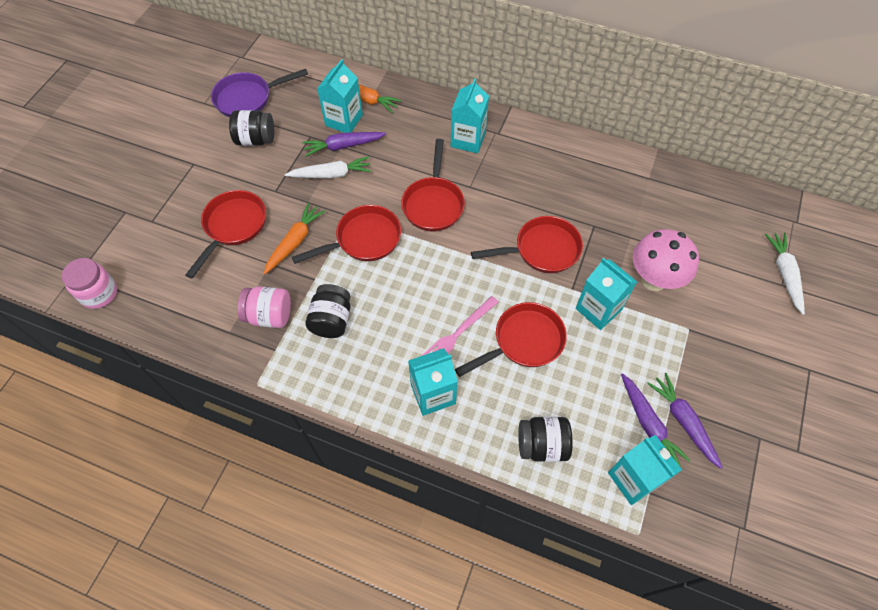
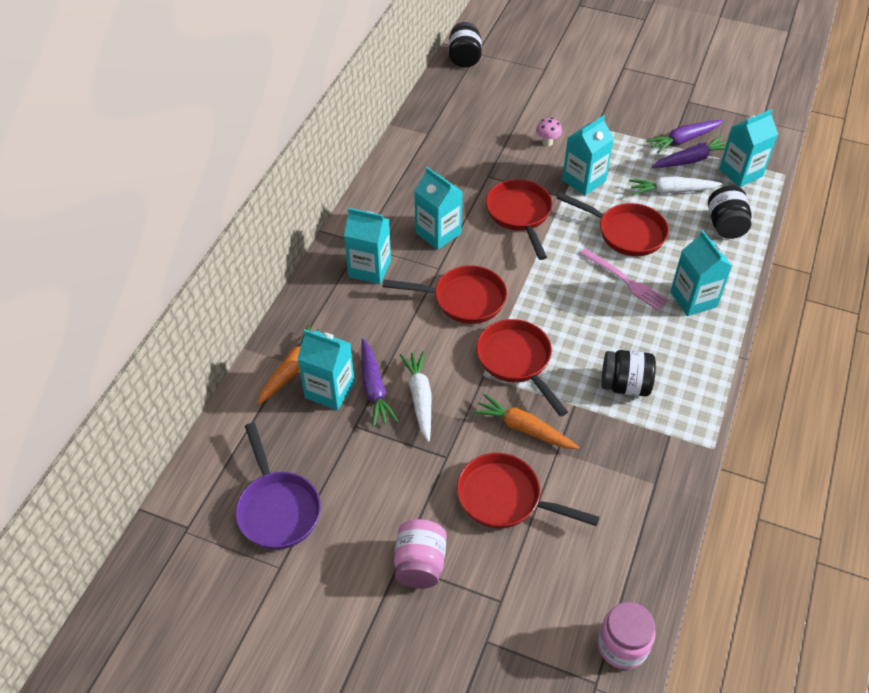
camera: 90 degrees left, 10 degrees down
(255, 139) = (357, 489): black jar -> black jar (464, 58)
(269, 315) = (627, 445): pink jar -> pink jar (420, 564)
(513, 186) = (438, 233): none -> turquoise carton
(523, 341) = (626, 233): red pan -> red pan turned 150 degrees clockwise
(653, 280) = (547, 142): pink mushroom -> pink mushroom, size x0.45
(784, 274) = (533, 66): white carrot -> white carrot (671, 191)

